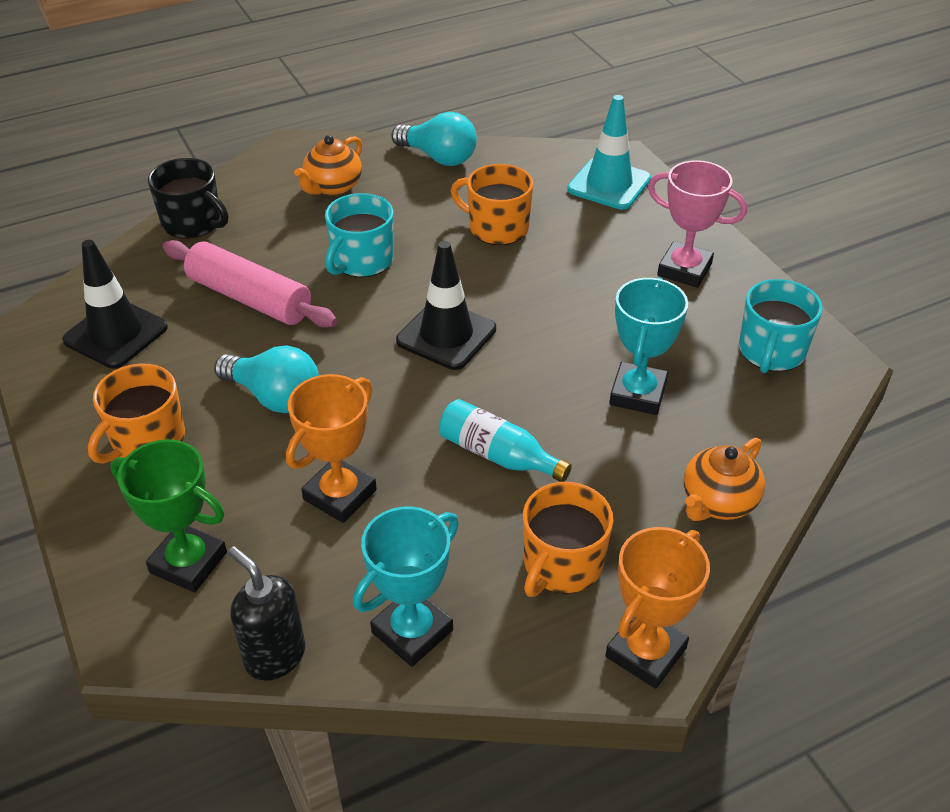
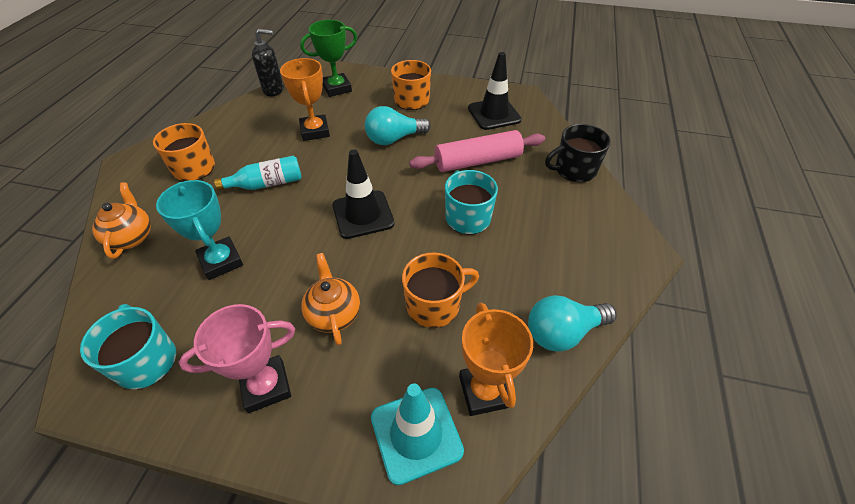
camera: 130 degrees right, 5 degrees up
(333, 187) = (567, 246): orange teapot -> orange teapot (334, 314)
(412, 631) = (234, 119): turquoise trophy -> none
(645, 652) = (132, 164): orange trophy -> orange trophy (484, 391)

